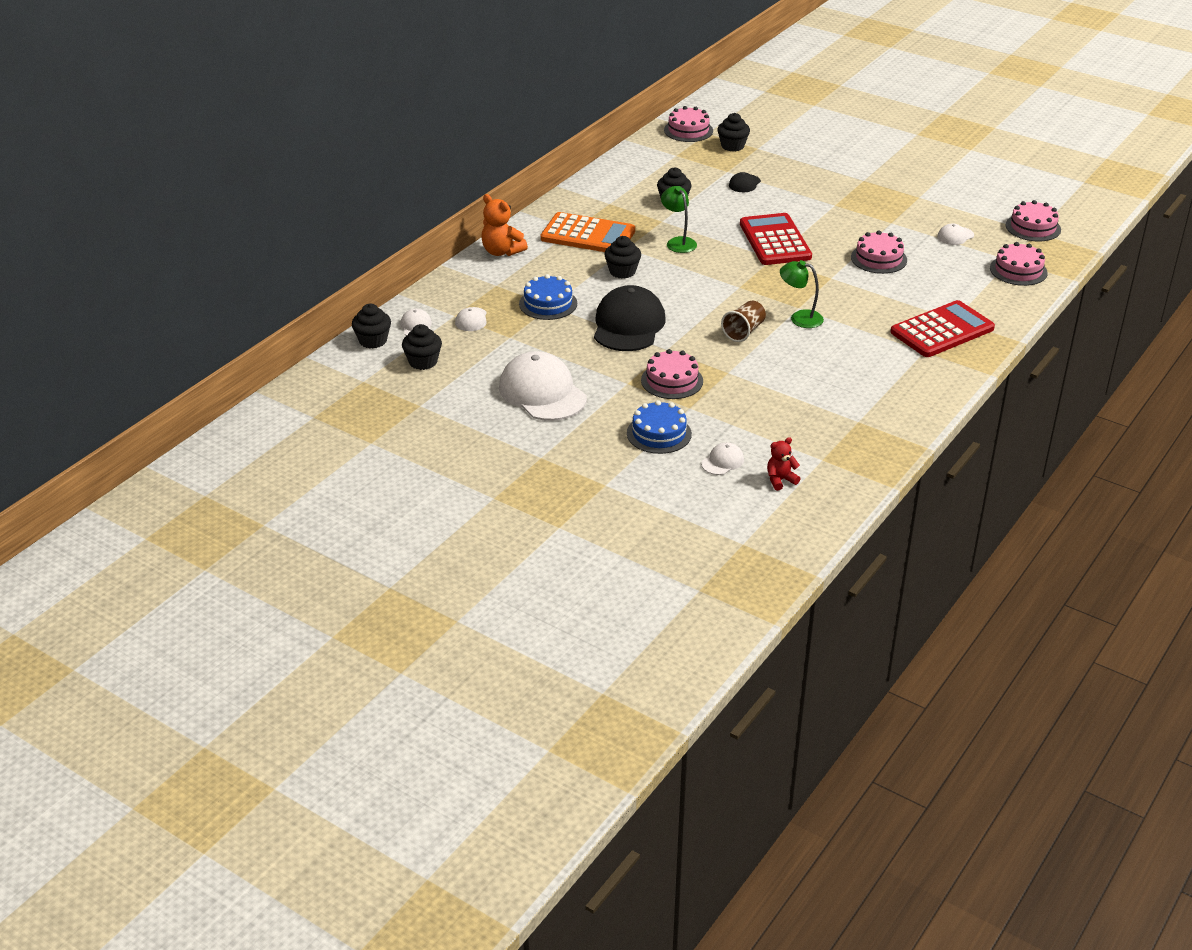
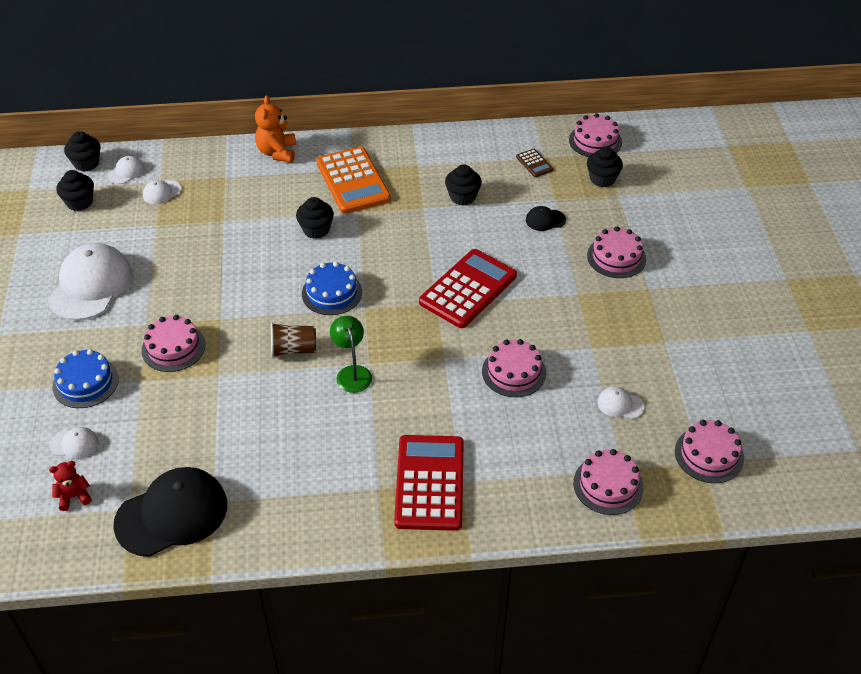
camera: 50 degrees right, 10 degrees up
(548, 304) = (224, 217): blue cake -> blue cake (332, 293)
(628, 325) = (236, 277): black cap -> black cap (172, 514)
(678, 161) = (534, 163): none -> brown calculator
(678, 242) = (399, 234): green lamp -> none
(780, 480) = (74, 496): red teddy bear -> red teddy bear turned 45 degrees counterclockwise
(818, 176) = (616, 257): none -> pink cake
(942, 330) = (430, 483): red calculator -> red calculator turned 105 degrees counterclockwise

